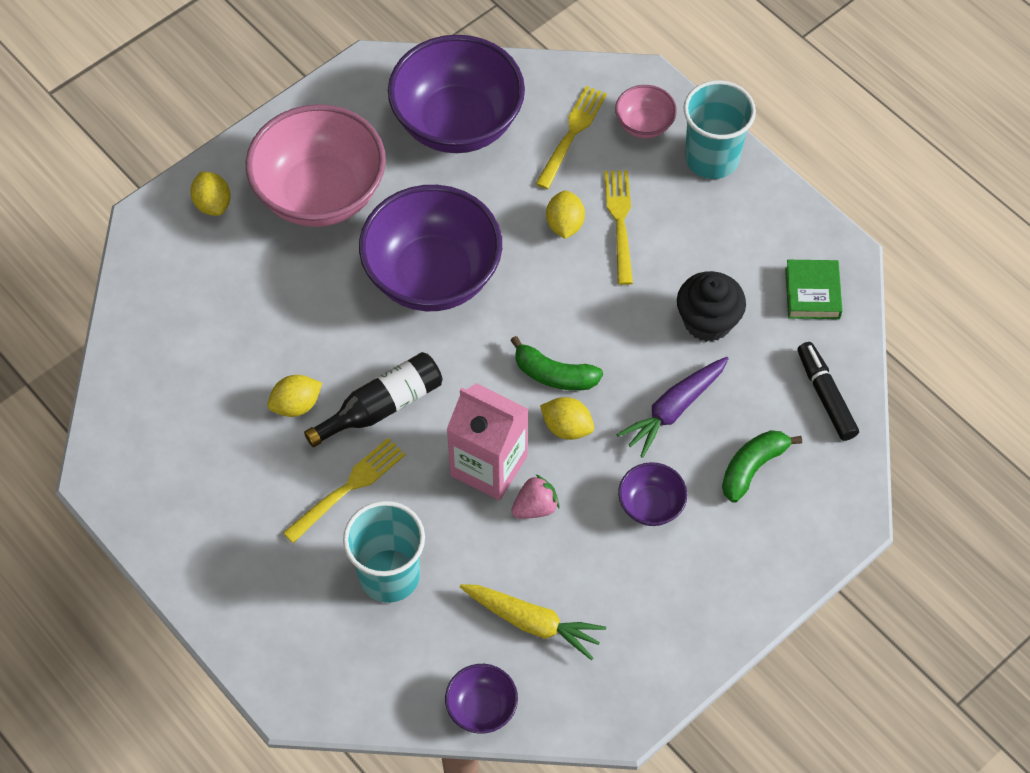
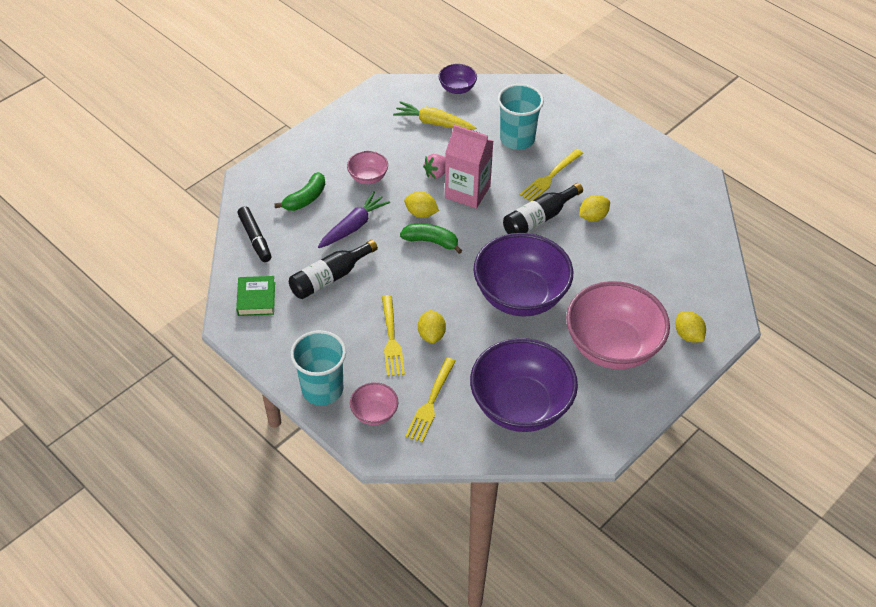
camera: 175 degrees right, 10 degrees down
(651, 505) = (368, 177): purple bowl -> pink bowl
(707, 321) = (330, 277): black cupcake -> black bottle

